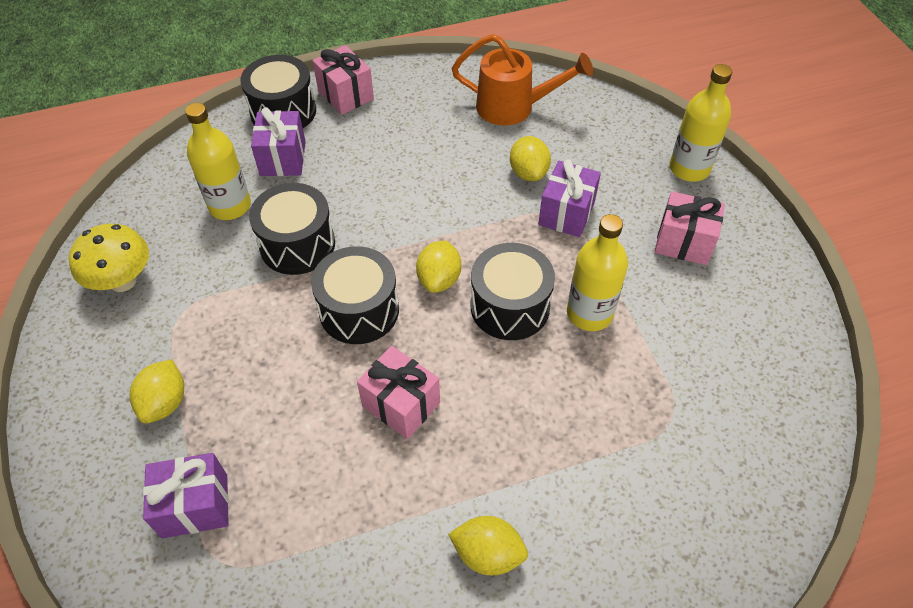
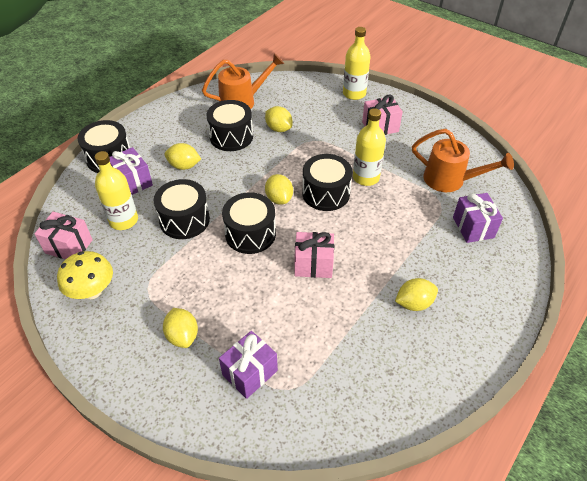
camera: 35 degrees left, 5 degrees down
(346, 95) = (140, 134): pink gift -> pink gift (69, 246)
(360, 167) = (184, 166): none -> yellow lemon
(454, 154) = (231, 136): none -> black drum
(566, 213) = (314, 139): purple gift -> purple gift (473, 227)
(721, 390) = (450, 180): none -> orange watering can

